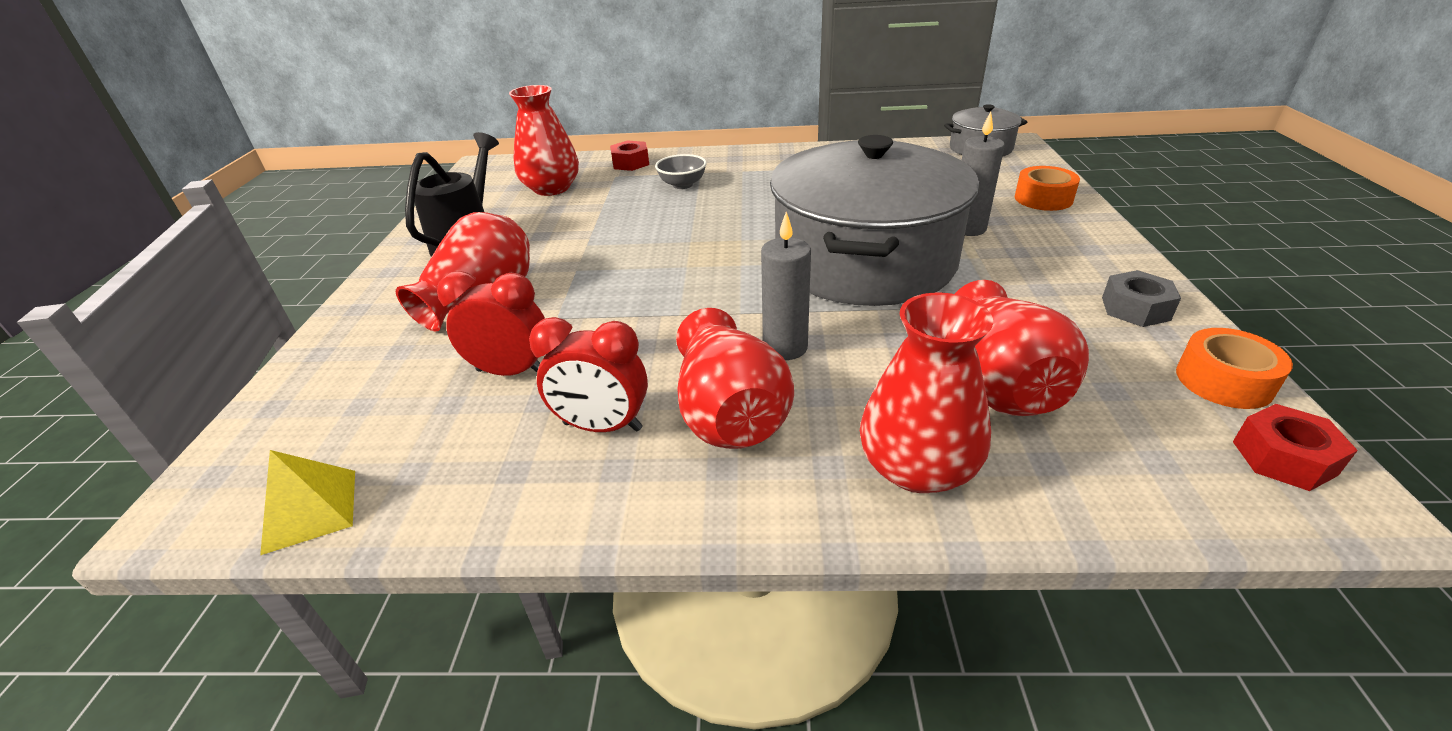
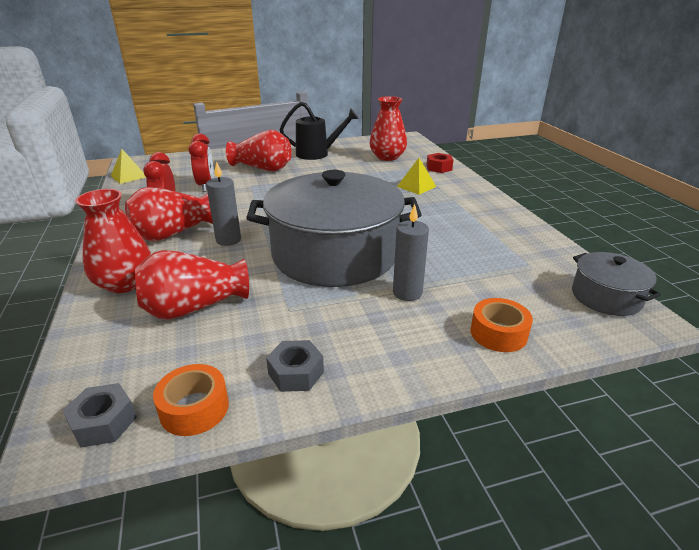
camera: 70 degrees right, 5 degrees down
(682, 185) = (416, 186): grey bowl -> yellow pyramid
(1283, 458) = (104, 422): red nut -> grey nut

